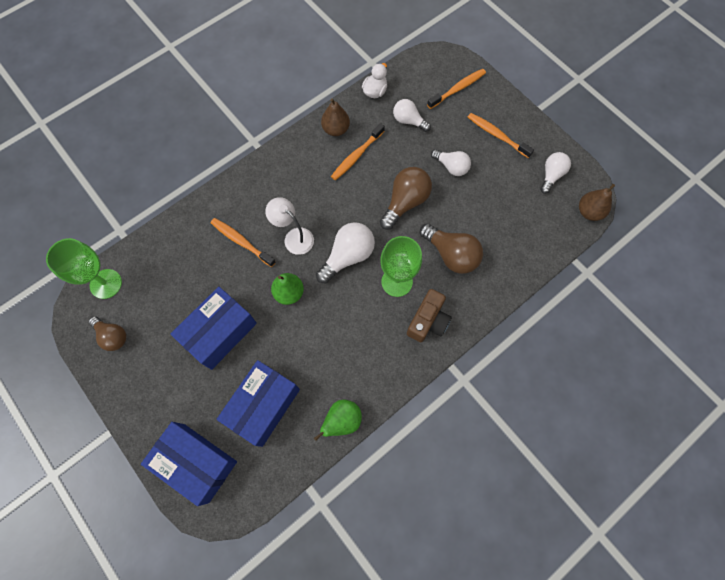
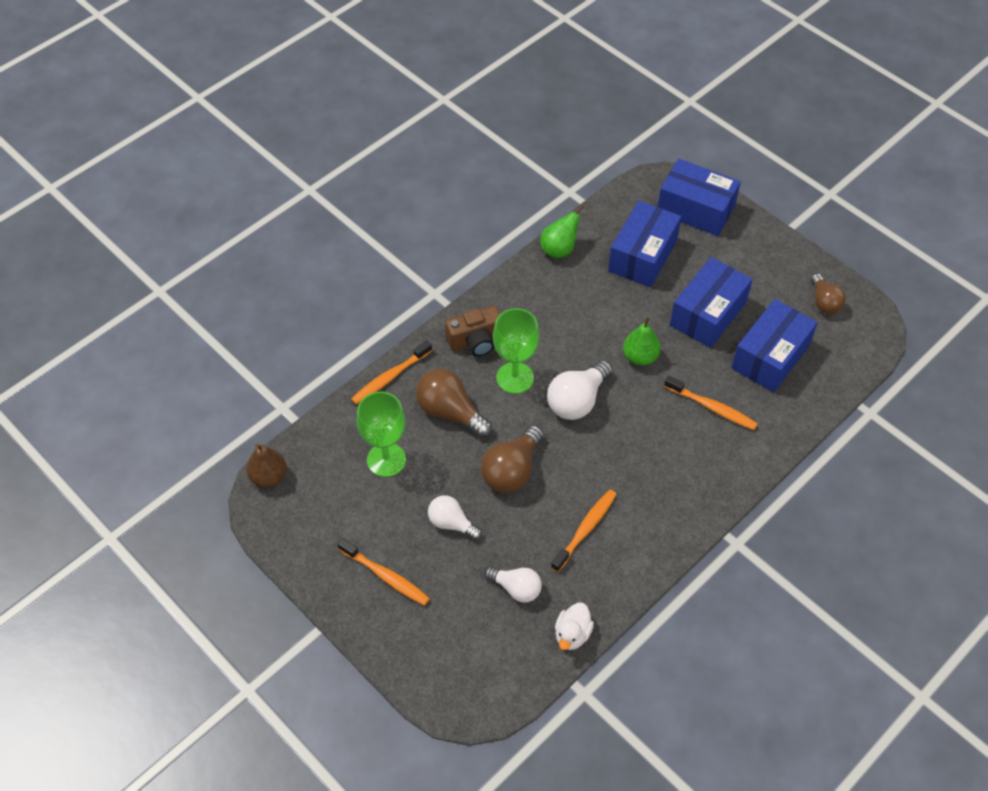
camera: 175 degrees right, 15 degrees down
(106, 284) = (856, 351): green goblet -> green goblet (386, 460)
(112, 336) = (824, 302): brown light bulb -> brown light bulb turned 135 degrees counterclockwise
(180, 284) = (770, 357): none -> blue box
(294, 237) = (648, 418): white lamp -> none
(336, 129) = (621, 566): brown pear -> none
(428, 321) = (475, 341): brown camera -> brown camera turned 135 degrees counterclockwise
(457, 89) = (444, 649): orange toothbrush -> orange toothbrush (390, 377)
(551, 175) = (313, 522): white light bulb -> none

